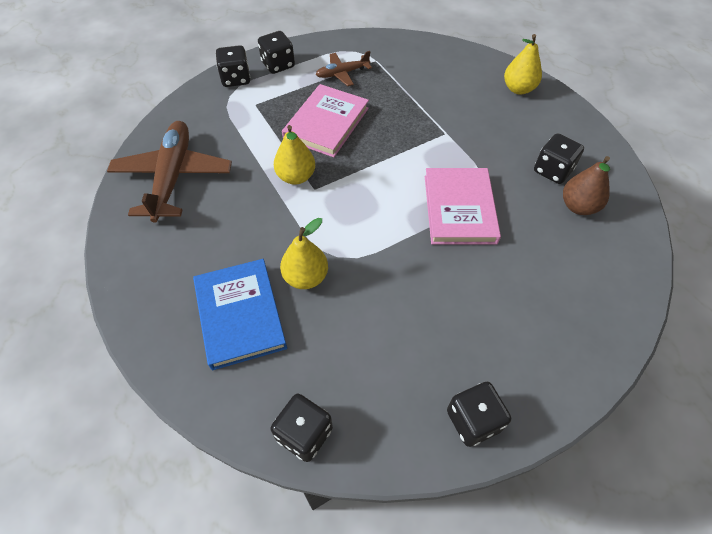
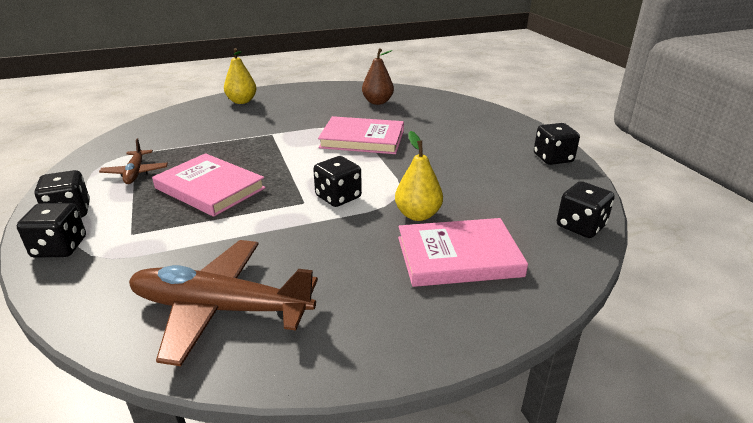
camera: 80 degrees left, 25 degrees down
(240, 315) = (458, 256): blue book -> pink book
(296, 177) = (280, 212): yellow pear -> none
(552, 170) = (339, 104): black dice -> black dice (338, 197)

